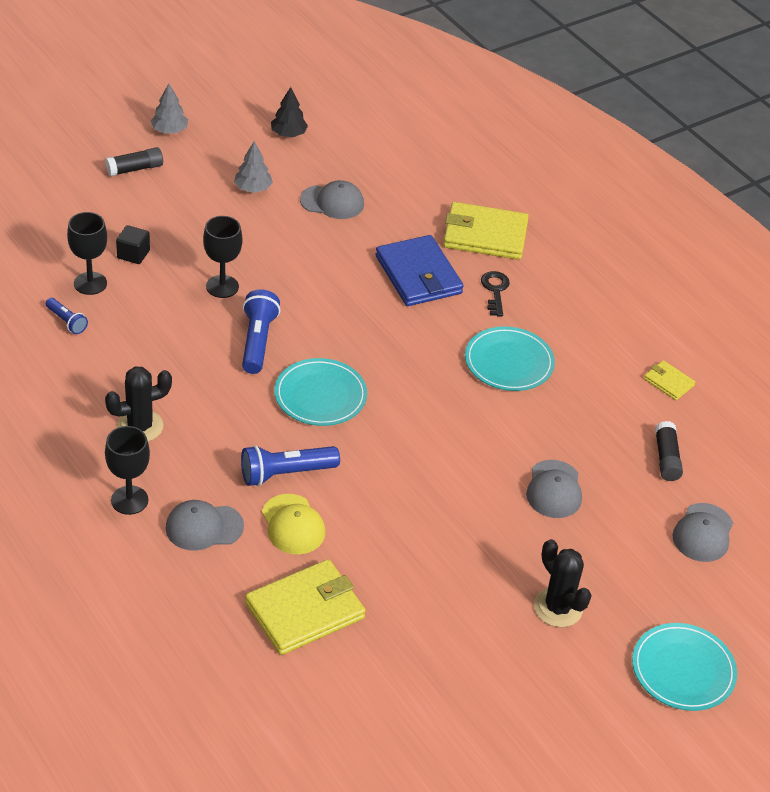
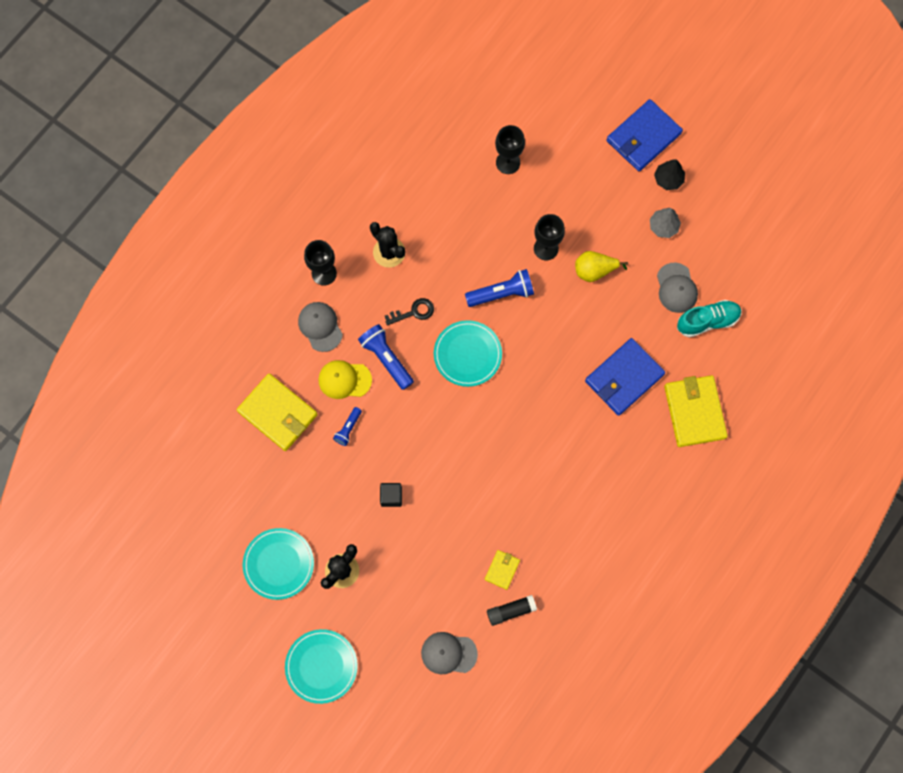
camera: 75 degrees right, 30 degrees up
(67, 321) = (464, 165): blue flashlight -> blue flashlight (348, 429)
(133, 254) = (551, 177): black cube -> black cube (391, 496)
(134, 169) = (643, 137): black glue stick -> blue wallet
(169, 130) = (700, 141): grey tree -> none
(274, 257) = (594, 270): none -> yellow pear
(288, 134) = (742, 226): black tree -> black tree (668, 179)
(293, 524) = (344, 380): yellow cap -> yellow cap turned 45 degrees clockwise
(384, 192) = (707, 321): none -> turquoise shoe
(495, 291) = (633, 439): black key -> black key (413, 312)
(509, 362) = (559, 471): turquoise plate -> turquoise plate (278, 564)
(554, 489) = (446, 539): grey cap -> none
(668, 382) = (591, 594): yellow wallet -> yellow wallet (502, 570)

